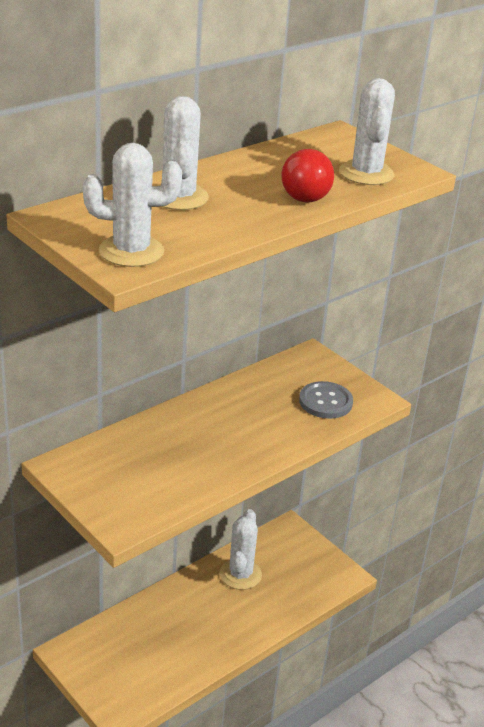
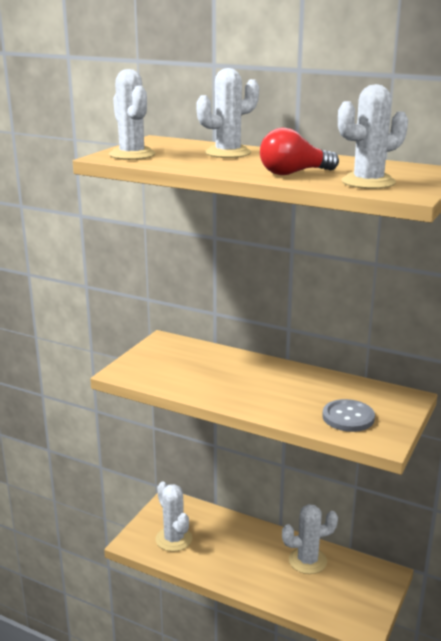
camera: 70 degrees right, 10 degrees down
(140, 671) = (174, 539): none -> white cactus

